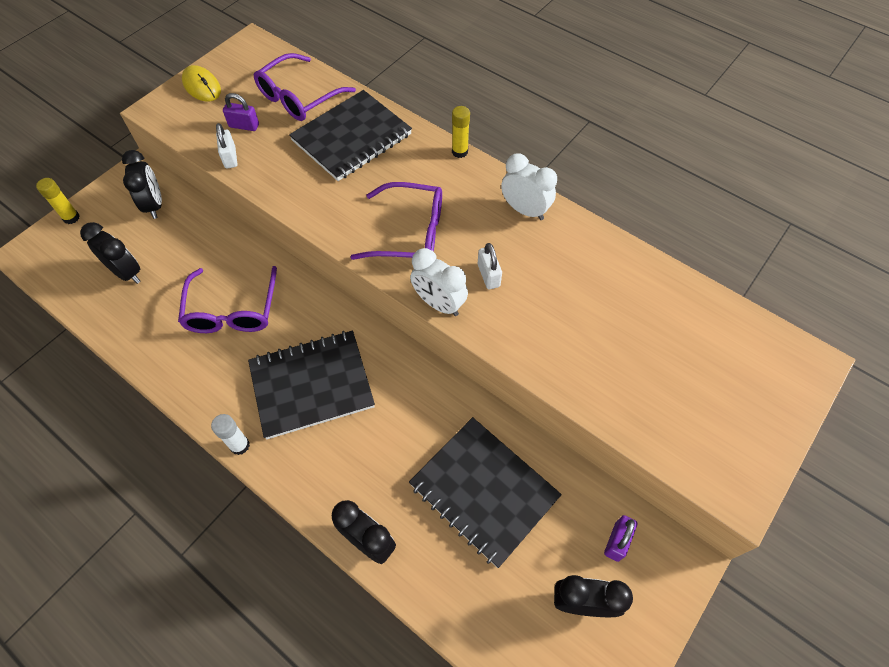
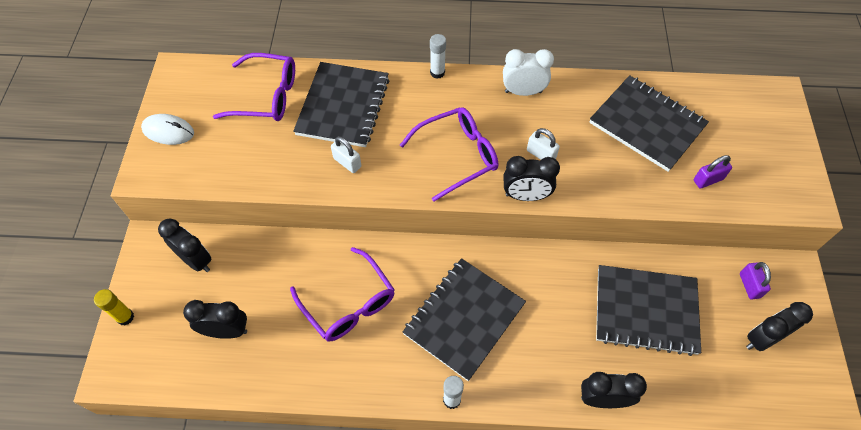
camera: 35 degrees left, 0 degrees up
(202, 86) = (168, 131): yellow mouse -> white mouse
(230, 157) = (255, 178): white padlock -> white padlock (347, 162)
(244, 126) = (241, 145): purple padlock -> purple padlock (708, 180)
(299, 97) = (267, 96): purple glasses -> purple glasses turned 90 degrees counterclockwise
(439, 304) = (525, 196): white clock -> black clock
(459, 152) = (437, 73): yellow glue stick -> white glue stick
(624, 309) = (647, 124): none -> black notebook

